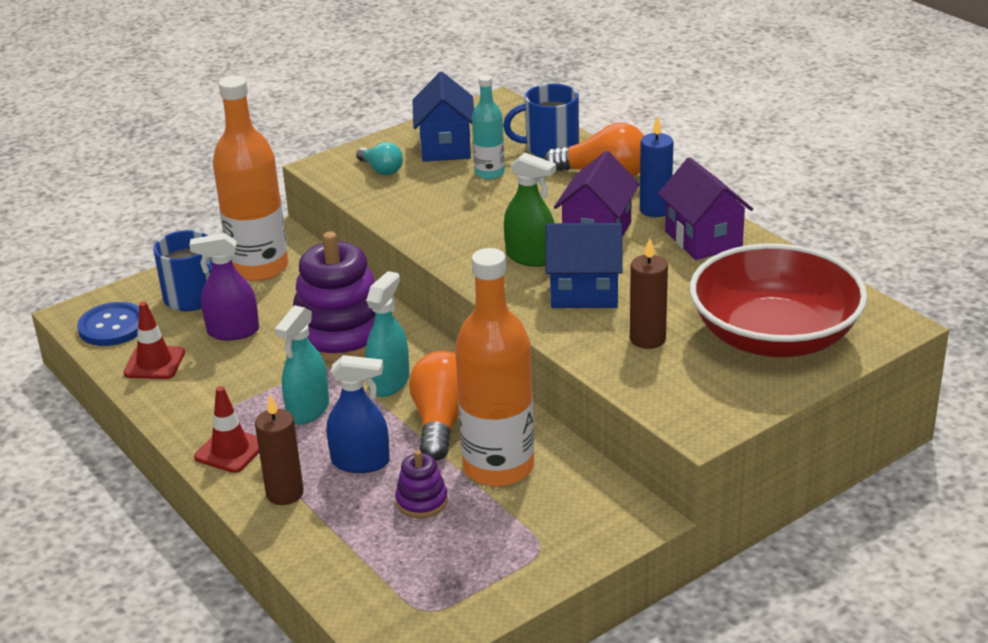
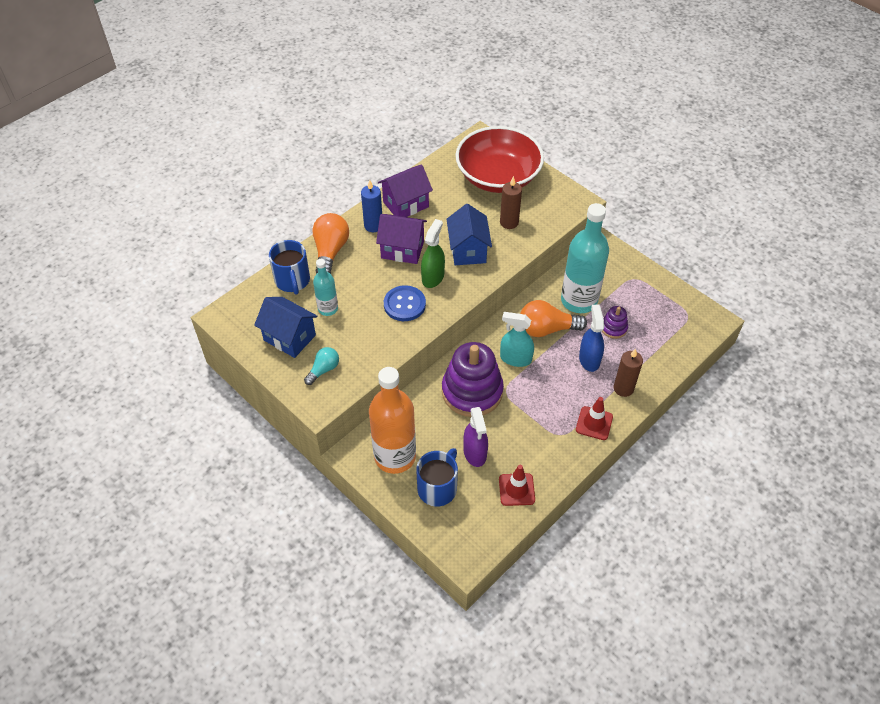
camera: 100 degrees left, 20 degrees up
(112, 326) = (478, 530): blue button -> blue button (404, 304)
(308, 410) = (549, 393): turquoise spray bottle -> none
(445, 147) = (289, 337): blue house -> blue house turned 45 degrees clockwise
(498, 467) = (579, 300): orange bottle -> turquoise bottle

